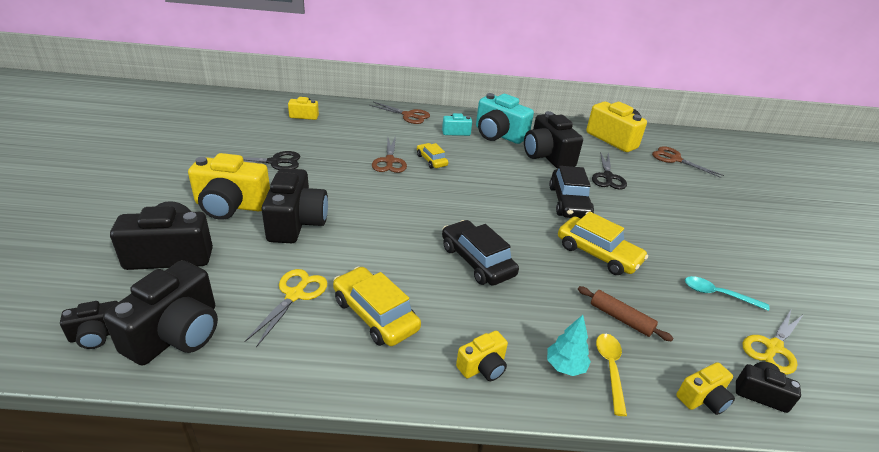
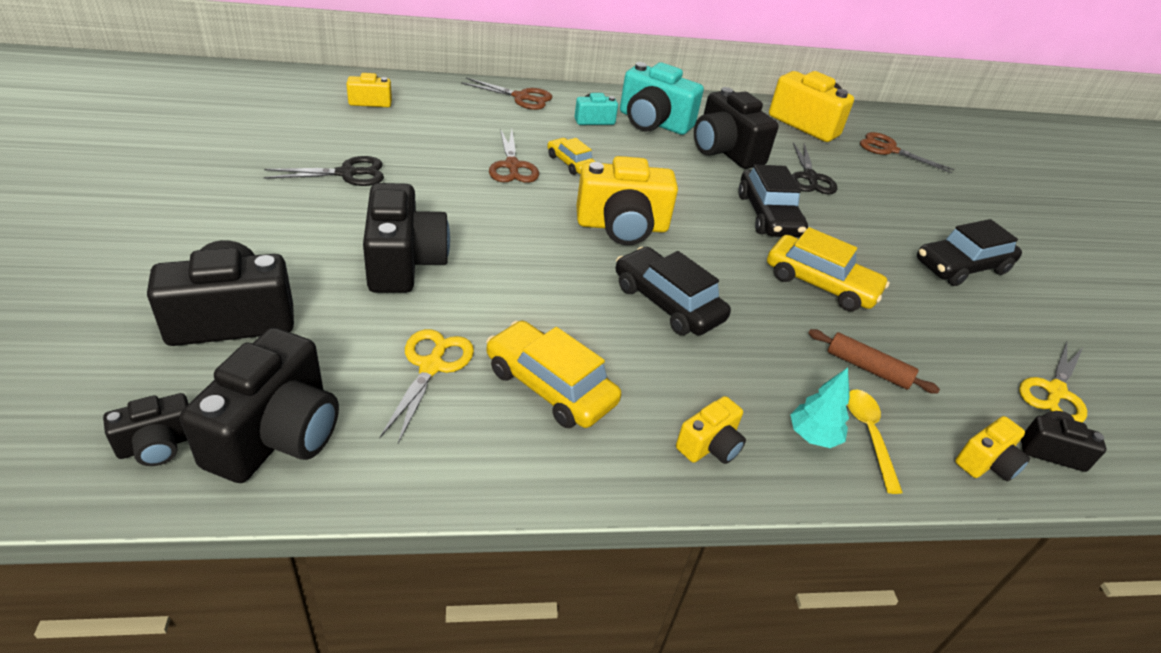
camera: 10 degrees left, 5 degrees up
(231, 205) = (300, 241): yellow camera -> yellow camera (622, 226)
(714, 247) = (962, 267): none -> black car
(717, 294) = (977, 328): turquoise spoon -> none

